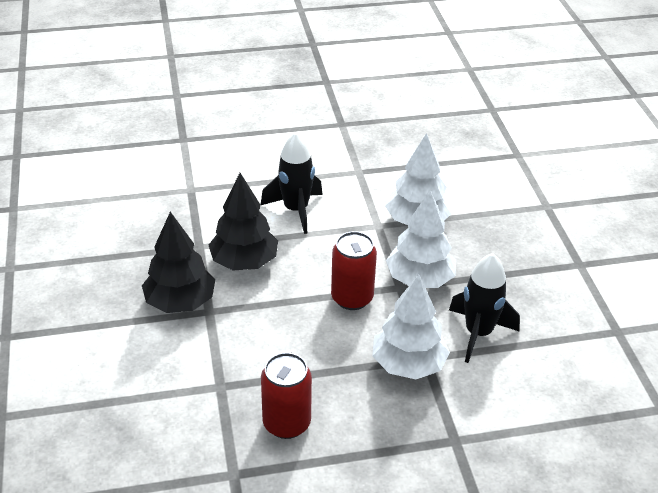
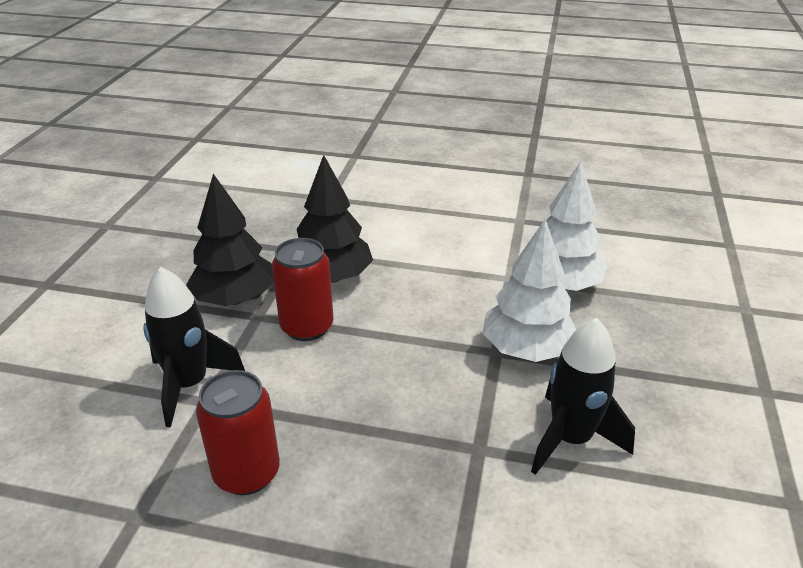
camera: 25 degrees right, 5 degrees down
(296, 210) = (424, 241): black rocket -> black rocket (189, 385)
(352, 298) = (428, 347): red can -> red can (307, 327)
(408, 364) = (450, 450): white tree -> none

